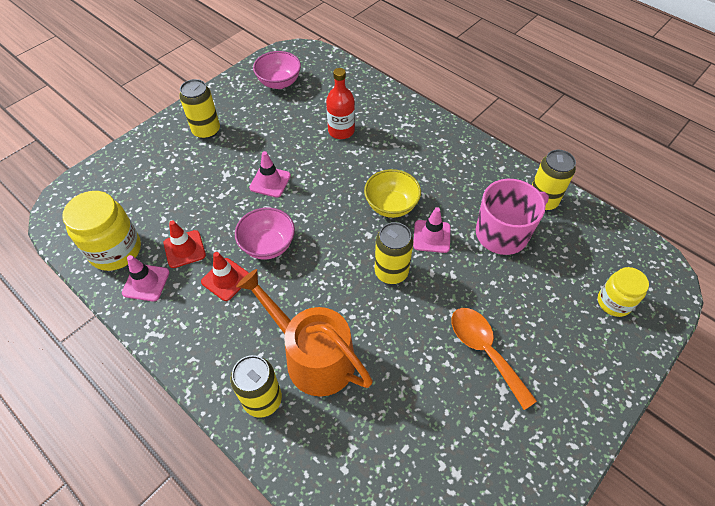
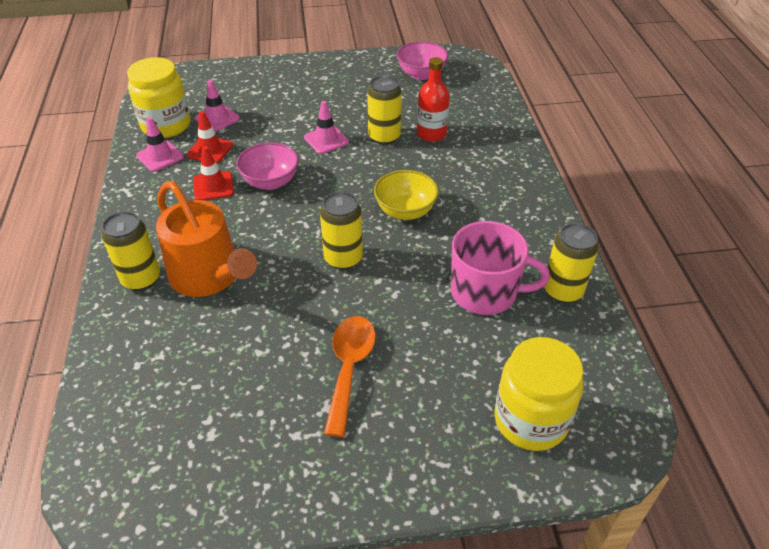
camera: 40 degrees right, 10 degrees down
(206, 131) = (321, 81): yellow can -> yellow can (384, 137)
(313, 357) = (209, 276): orange watering can -> orange watering can turned 150 degrees clockwise
(431, 236) = (412, 254): pink traffic cone -> pink traffic cone (217, 118)
(614, 302) = (530, 420): yellow jar -> yellow jar, size x1.61

